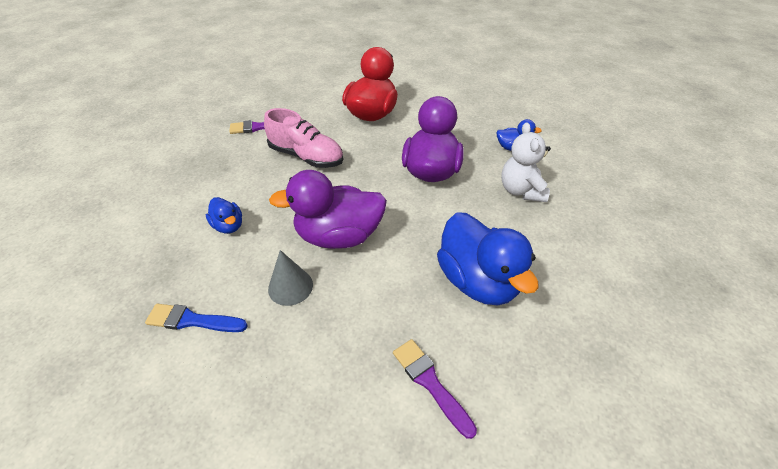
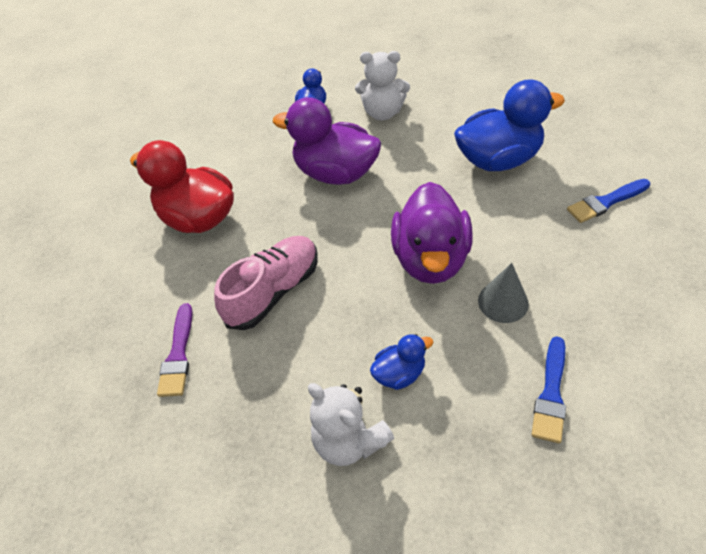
camera: 75 degrees left, 5 degrees up
(182, 206) = (349, 440): none -> white teddy bear
(430, 383) = (605, 202): purple brush -> blue brush

